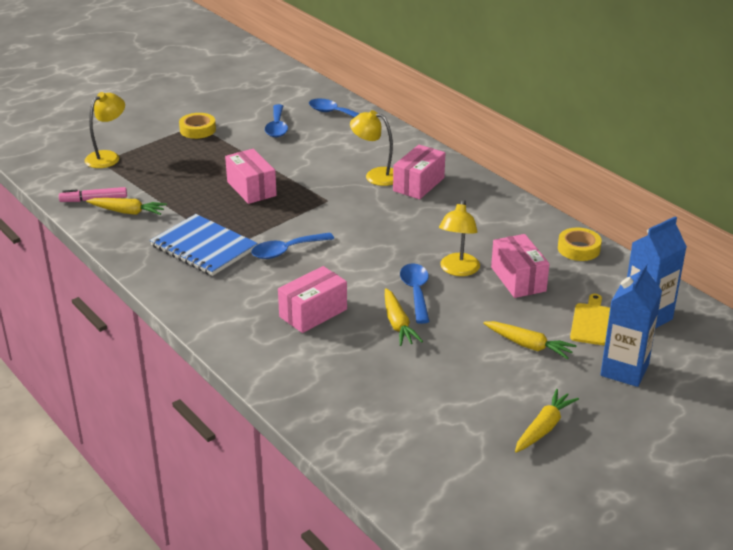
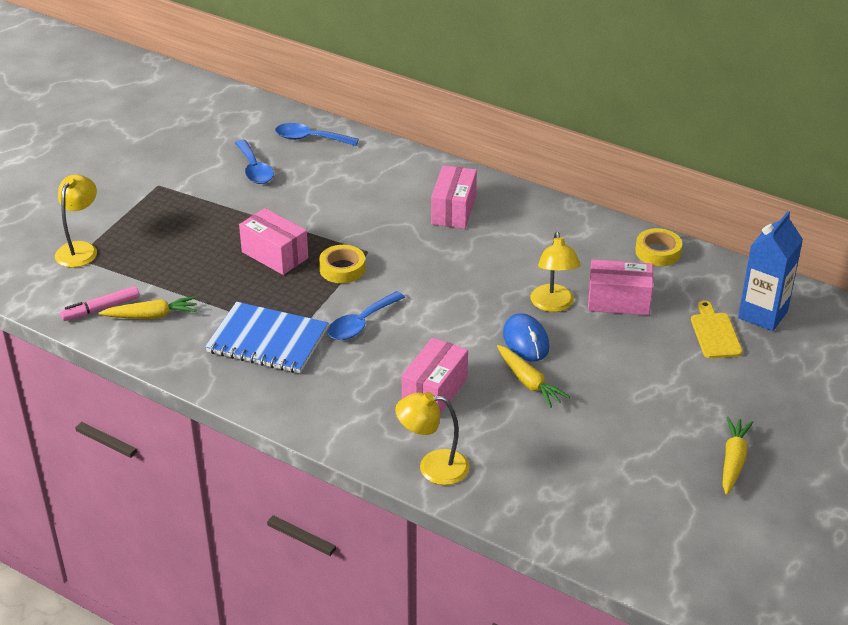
camera: 20 degrees left, 5 degrees up
(197, 130) = (164, 191): yellow tape -> yellow tape (342, 269)
(375, 175) = (401, 209): yellow lamp -> yellow lamp (433, 467)
(416, 292) = (525, 341): blue spoon -> blue mouse
(518, 279) = (618, 301): pink box -> pink box turned 45 degrees counterclockwise
(528, 345) = (670, 374): yellow carrot -> none
(624, 370) = (773, 379): blue carton -> none

